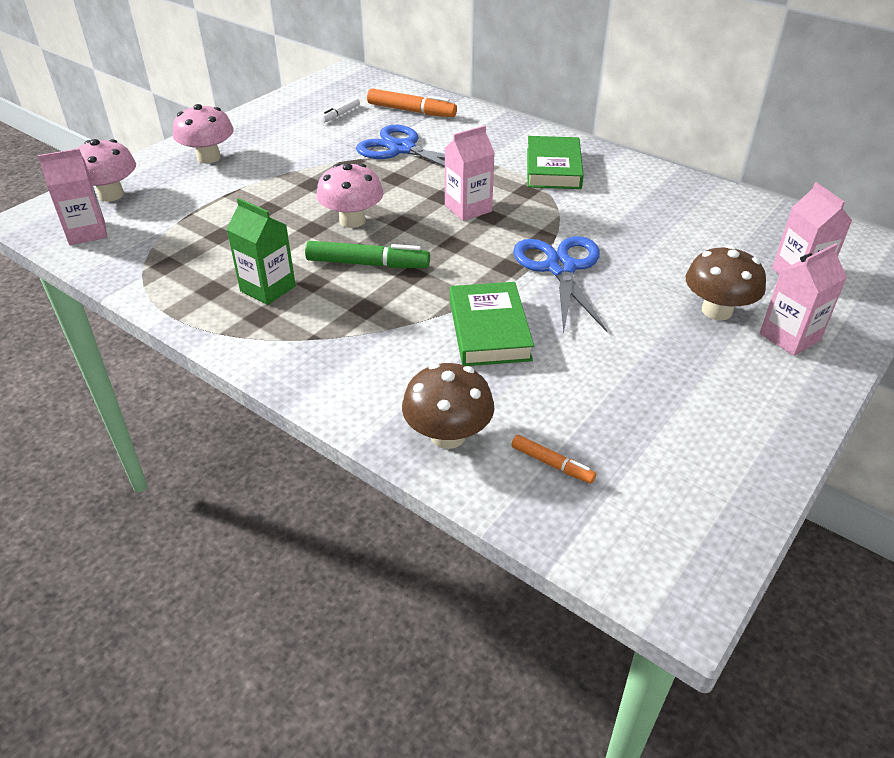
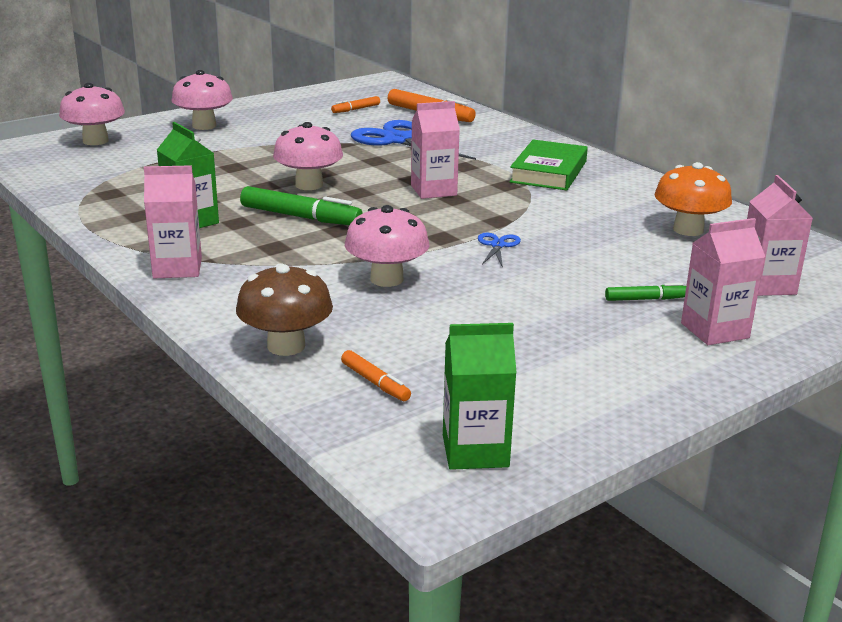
camera: 15 degrees right, 15 degrees down
(87, 232) = (55, 163): pink carton -> pink carton (177, 268)
(340, 114) = (356, 109): white marker -> orange marker
(489, 330) = (386, 279): green book -> pink mushroom
(561, 268) = (497, 245): blue scissors -> blue scissors, size x0.45
(682, 529) = (475, 451): none -> green carton
(704, 220) = (688, 230): none -> orange mushroom
(717, 311) = (646, 299): brown mushroom -> green marker

